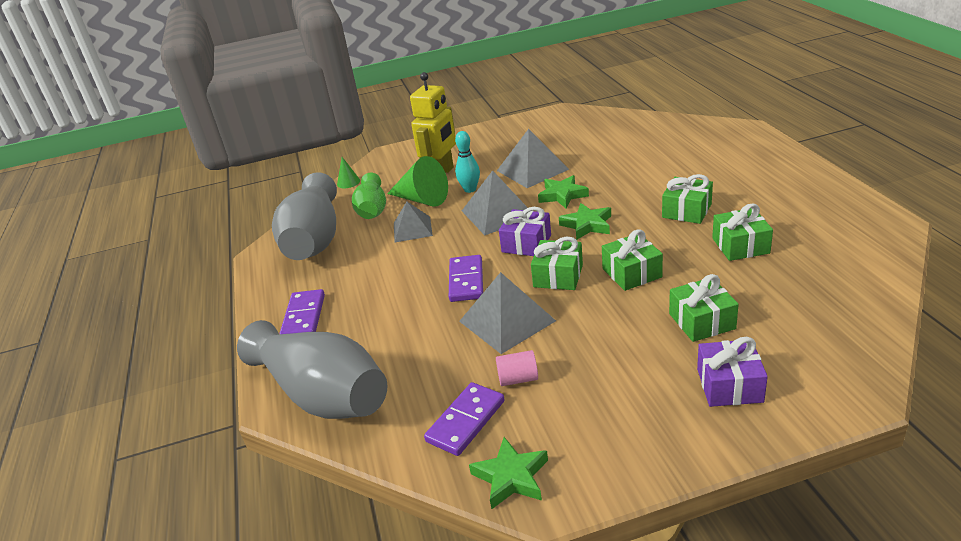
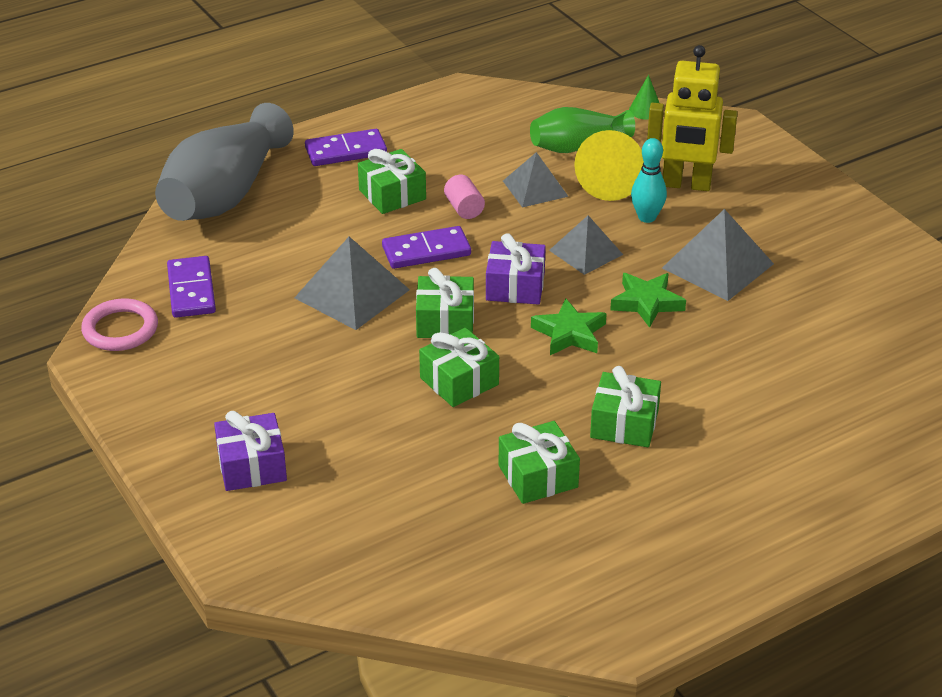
camera: 70 degrees right, 5 degrees up
(314, 240) = (499, 119): grey vase -> none
(422, 199) = (611, 181): green cone -> yellow cone
(465, 421) = (191, 290): purple domino -> purple domino turned 60 degrees clockwise
(498, 213) = (586, 252): grey pyramid -> grey pyramid, size x0.66
(511, 477) = (120, 329): green star -> pink ring
(518, 379) = (254, 315): pink cylinder -> pink cylinder (464, 208)
(702, 321) = (364, 443): green gift -> green gift (392, 195)

